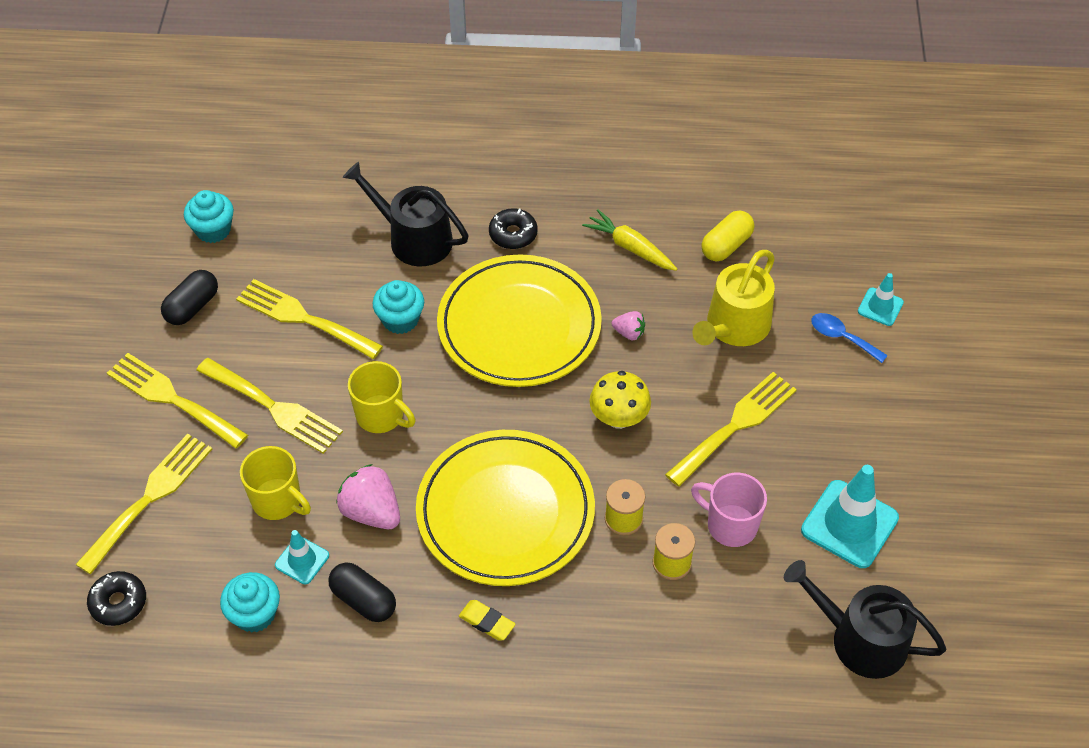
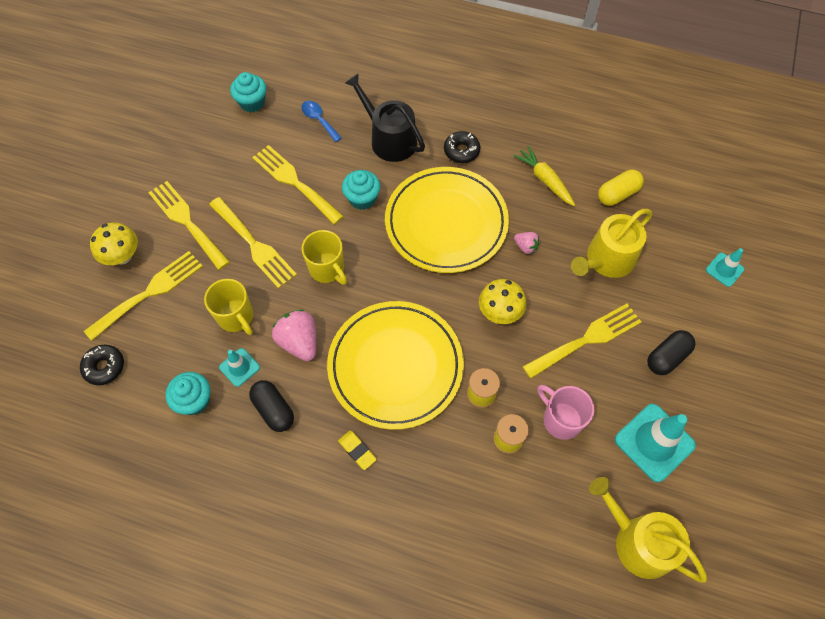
camera: 15 degrees right, 10 degrees up
(97, 460) = (122, 256): none -> yellow mushroom
(192, 307) = (221, 156): black capsule -> black capsule (667, 357)
(842, 337) = (688, 287): blue spoon -> blue spoon (319, 120)
(859, 639) = (637, 541): black watering can -> yellow watering can

